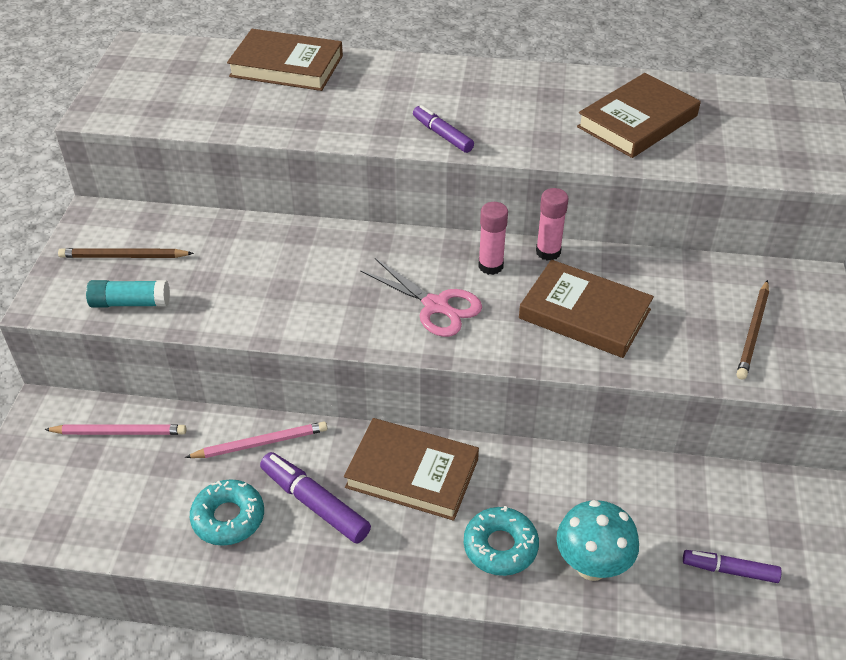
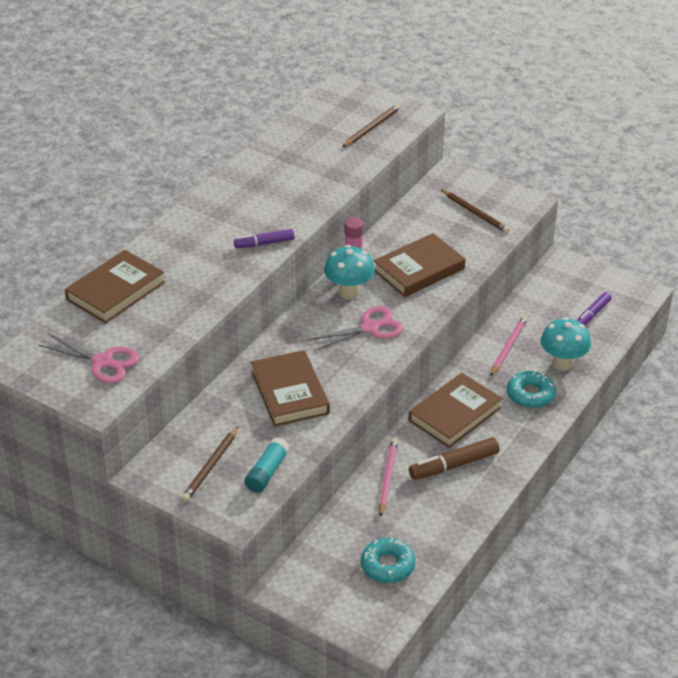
camera: 65 degrees left, 5 degrees down
(119, 432) = (332, 549): pink pencil -> pink pencil (508, 347)
(165, 95) = (103, 362): none -> pink scissors
(228, 518) = (442, 509): turquoise donut -> turquoise donut (387, 565)
(314, 503) = (453, 465): purple marker -> brown marker
(490, 266) = (349, 292): pink glue stick -> turquoise mushroom
(637, 121) = (313, 161): brown book -> brown book (290, 392)
(756, 145) = (372, 128): none -> brown pencil

